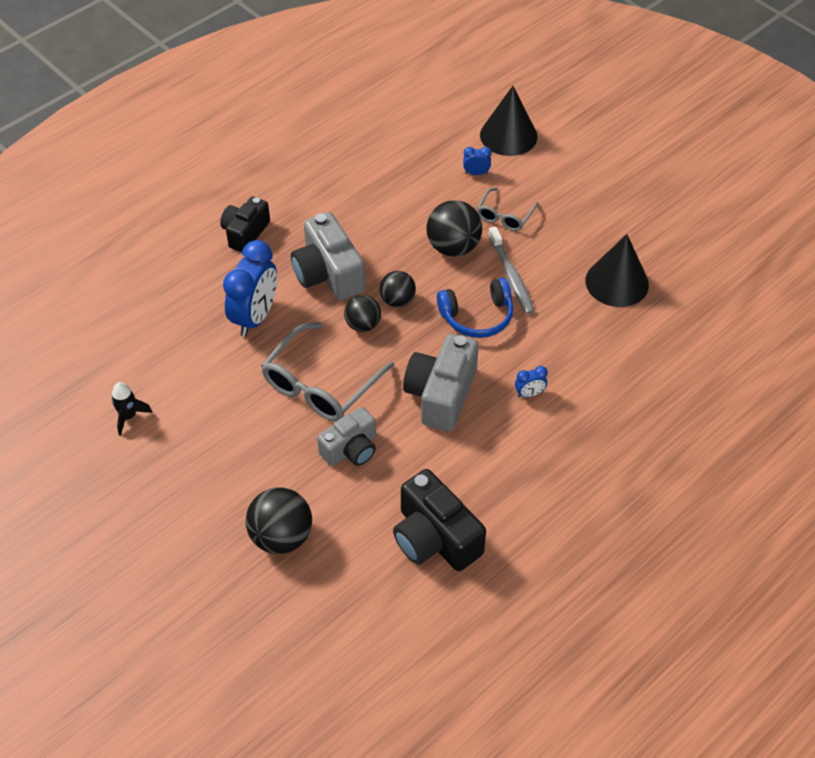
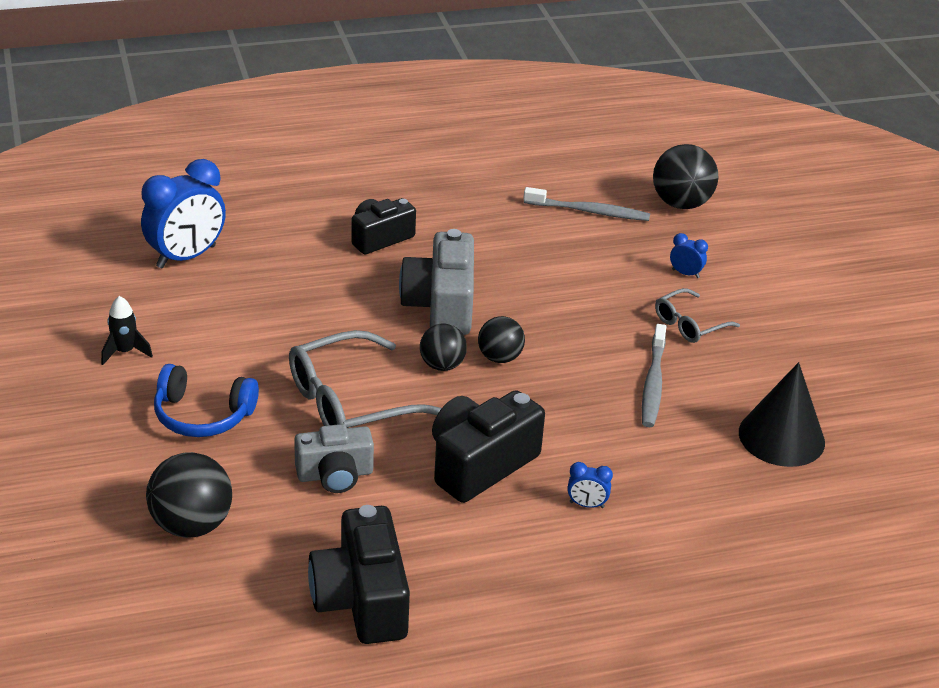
camera: 25 degrees right, 15 degrees down
(255, 317) = (329, 315): blue clock -> blue clock (186, 257)
(378, 146) = (589, 211): none -> grey toothbrush
(441, 394) = (480, 464): grey camera -> black camera
(453, 247) = (604, 332): black ball -> black ball (681, 203)
(477, 317) = (581, 407): blue headphones -> blue headphones (202, 415)
(508, 135) = (752, 252): black cone -> none

